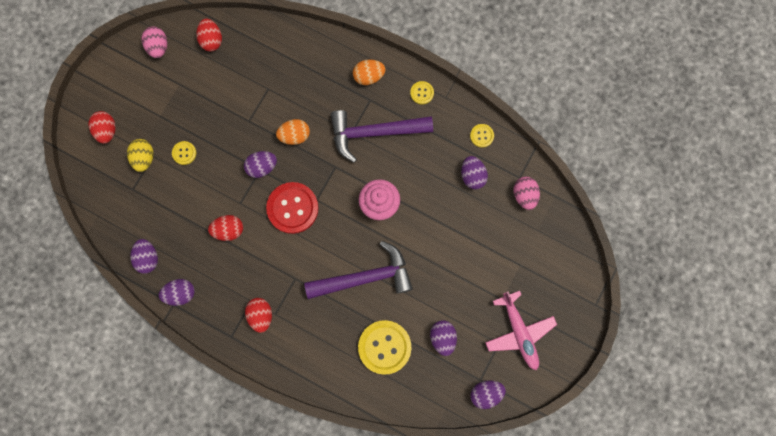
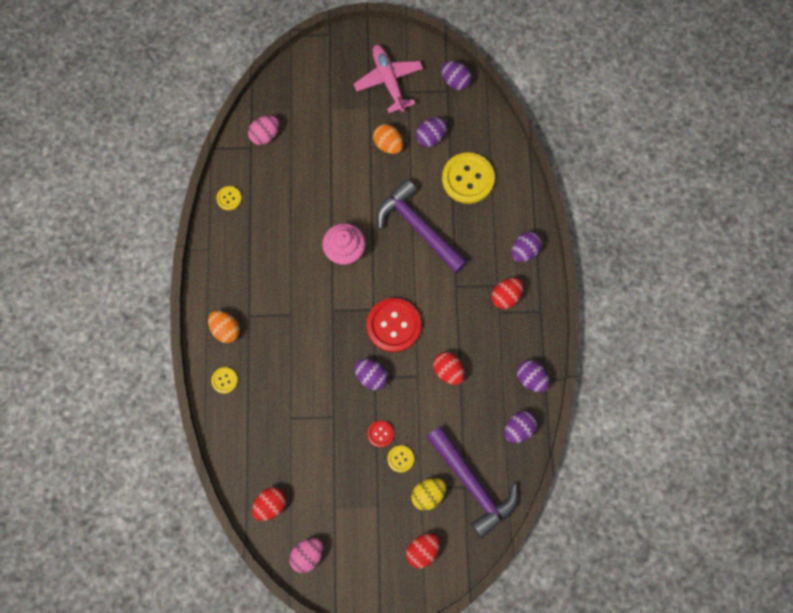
camera: 120 degrees left, 5 degrees down
(213, 149) = (380, 434): none -> red button
(294, 136) = (323, 364): orange egg -> orange egg (388, 144)
(374, 132) = (279, 293): purple hammer -> purple hammer (472, 484)
(422, 93) = (216, 272): yellow button -> yellow button (224, 380)
(472, 176) = (272, 187): purple egg -> purple egg (524, 251)
(519, 332) = (388, 81): pink plane -> pink plane turned 60 degrees counterclockwise

